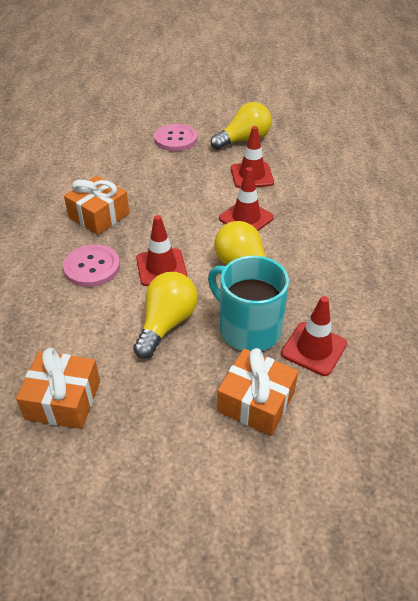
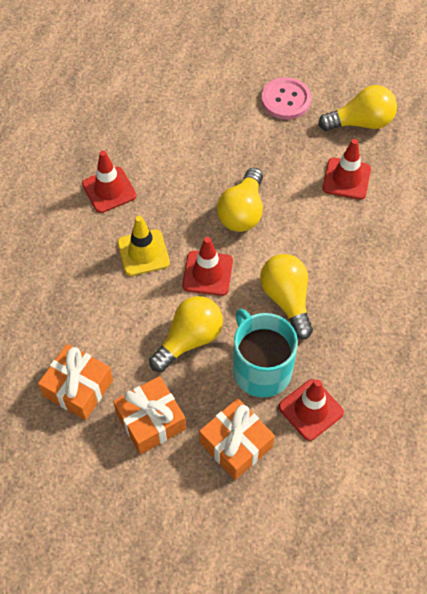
camera: 20 degrees right, 15 degrees up
(92, 267) = (143, 253): pink button -> yellow traffic cone
(99, 216) = (169, 189): orange gift -> orange gift (151, 421)
(173, 216) = (242, 212): none -> yellow light bulb
(246, 218) = (315, 236): red traffic cone -> red traffic cone (109, 190)

